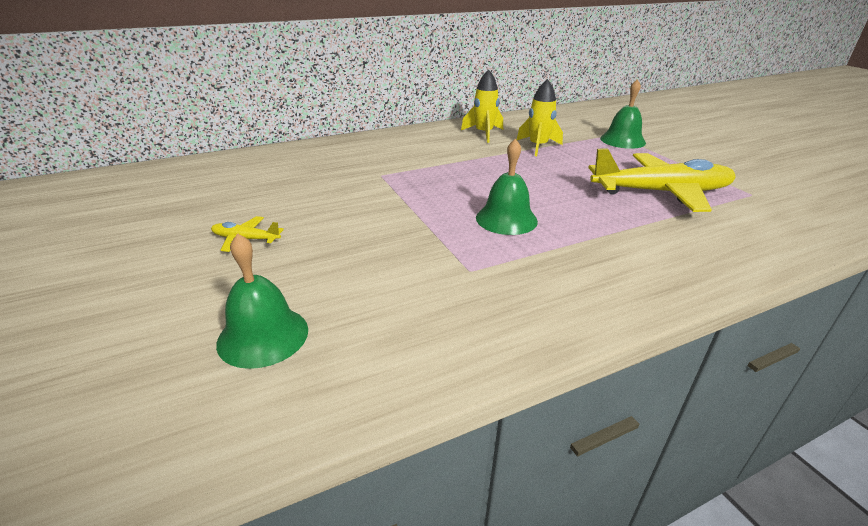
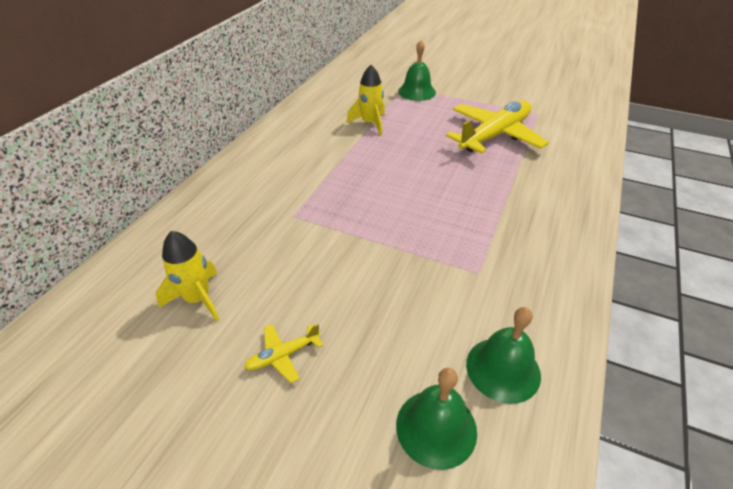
camera: 40 degrees left, 10 degrees up
(484, 134) = (312, 126): yellow rocket -> yellow rocket (198, 299)
(506, 219) = (441, 211): green bell -> green bell (503, 369)

